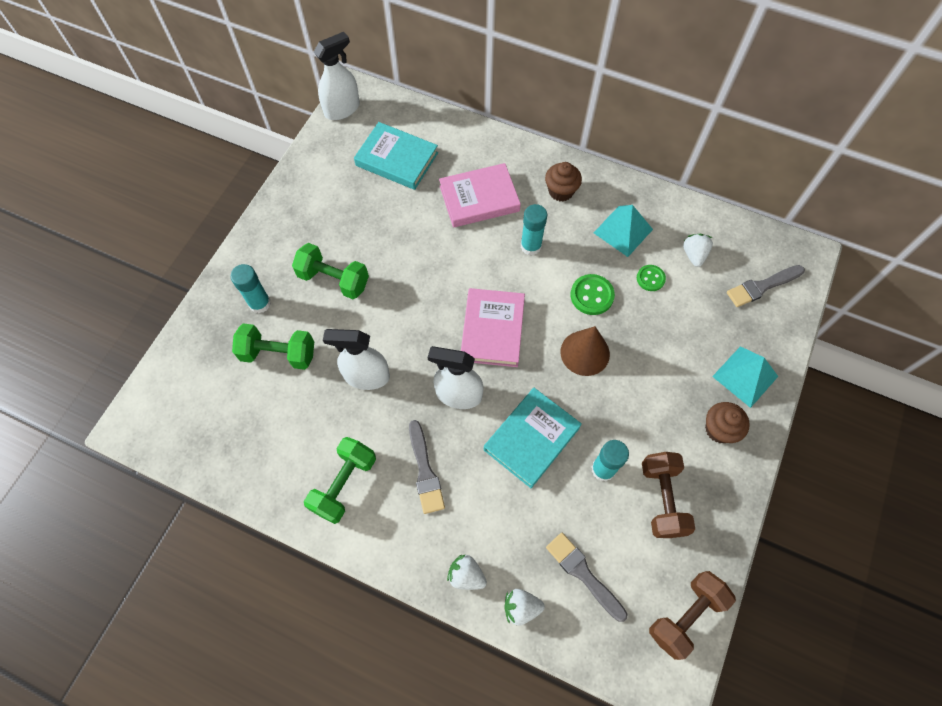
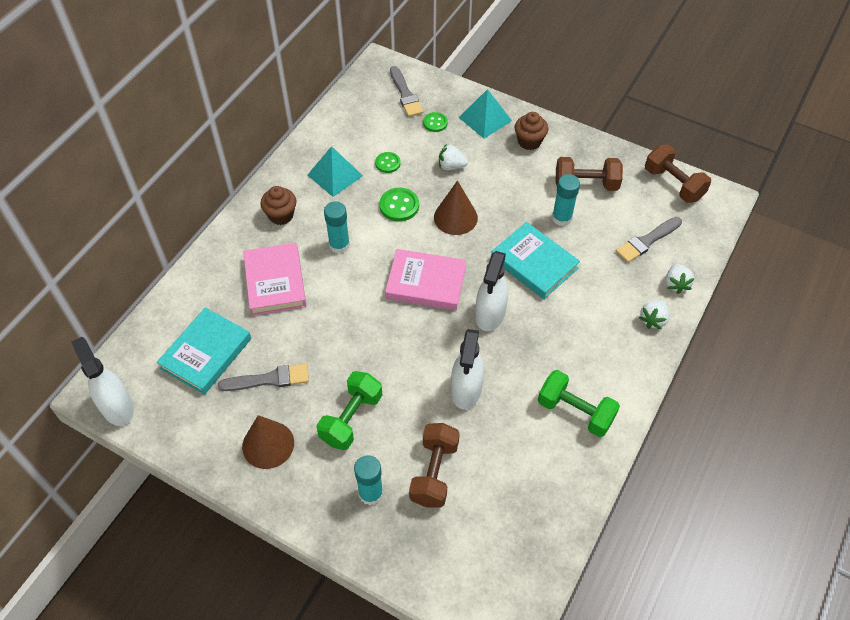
camera: 85 degrees left, 10 degrees down
(278, 354) = (434, 472): green dumbbell -> brown dumbbell
(308, 219) = (268, 444): none -> brown cone
(425, 471) = (562, 345): grey brush -> grey brush (269, 379)
(694, 255) = (368, 131): white strawberry -> white strawberry (451, 166)
(724, 321) = (435, 123): none -> green button

